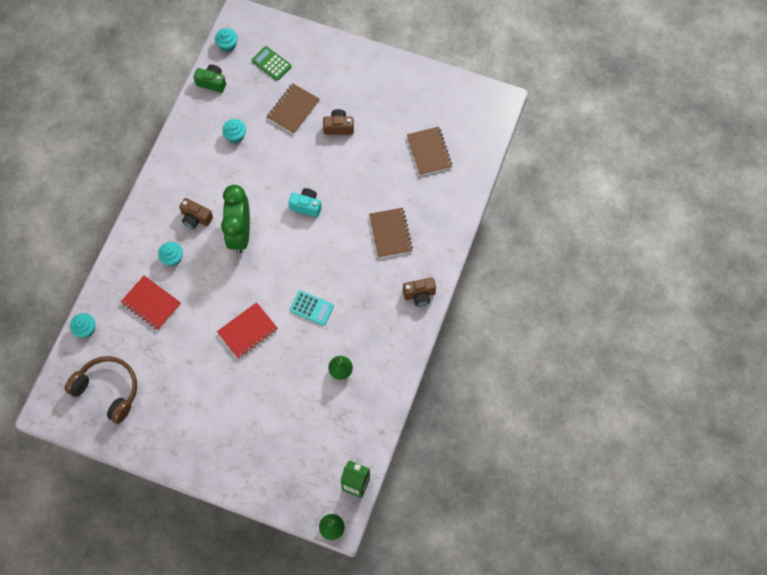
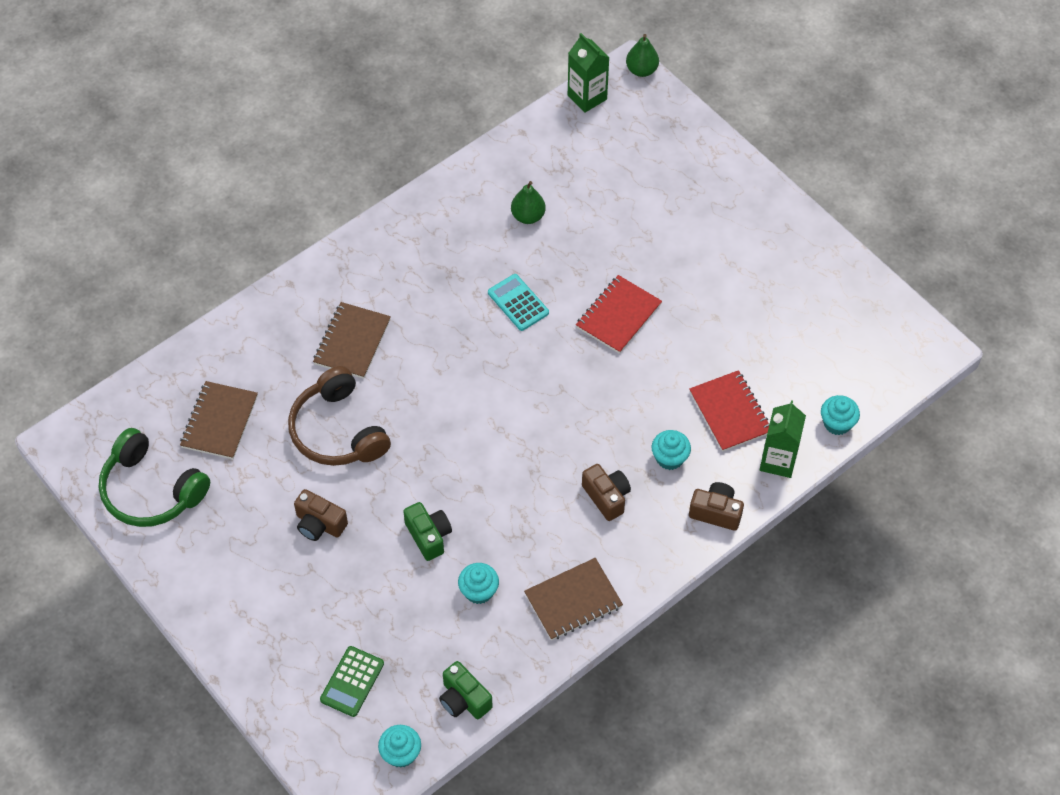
camera: 150 degrees left, 10 degrees down
(108, 390) = (840, 334): brown headphones -> brown headphones (337, 431)
(110, 288) = (778, 461): none -> green carton
(240, 234) = (556, 444): green clock -> none
(247, 331) = (618, 316): red notebook -> red notebook turned 45 degrees counterclockwise
(271, 63) = (352, 681): green calculator -> green calculator turned 45 degrees clockwise
(278, 150) = (429, 536): none -> green camera
(293, 109) = (367, 586): brown notebook -> brown notebook (573, 600)
(306, 206) = (440, 435): turquoise camera -> none
(419, 295) = (370, 251): brown camera -> brown camera (716, 512)
(436, 100) = (151, 490): none -> green headphones

